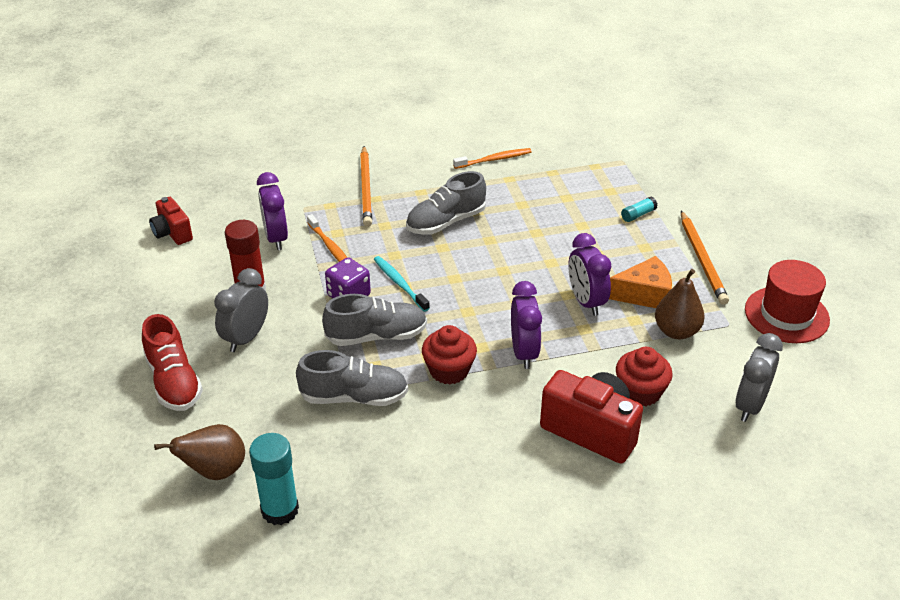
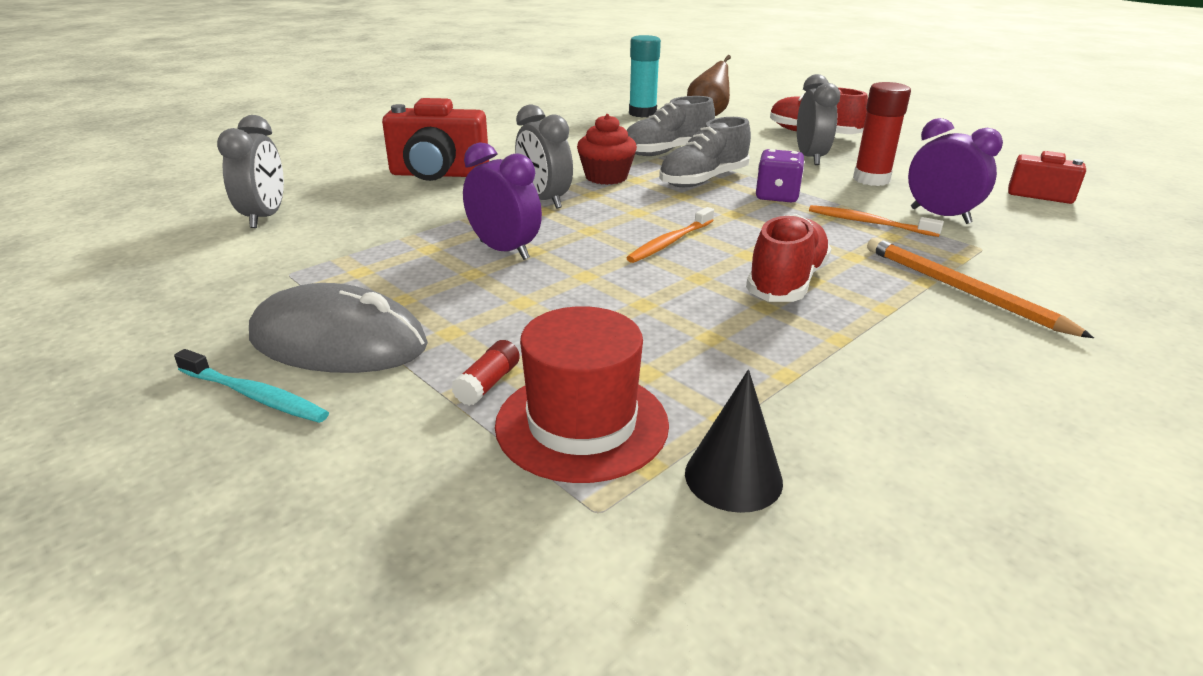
camera: 150 degrees right, 10 degrees down
(399, 283) = (742, 215): turquoise toothbrush -> turquoise toothbrush (255, 396)
(446, 222) = (786, 282): grey shoe -> red shoe
(494, 159) = (864, 405): orange toothbrush -> orange toothbrush (670, 242)
(524, 352) = (544, 200): purple clock -> grey clock
(569, 155) = (733, 477): none -> black cone
(638, 215) = (488, 383): turquoise glue stick -> red glue stick
(640, 392) = (398, 202): red cupcake -> none
(644, 294) = (426, 275): orange cheese -> none
(676, 331) = (367, 252): brown pear -> none
(702, 260) = (338, 341): orange pencil -> grey mouse
(786, 315) = (189, 305): red hat -> red hat (582, 424)

